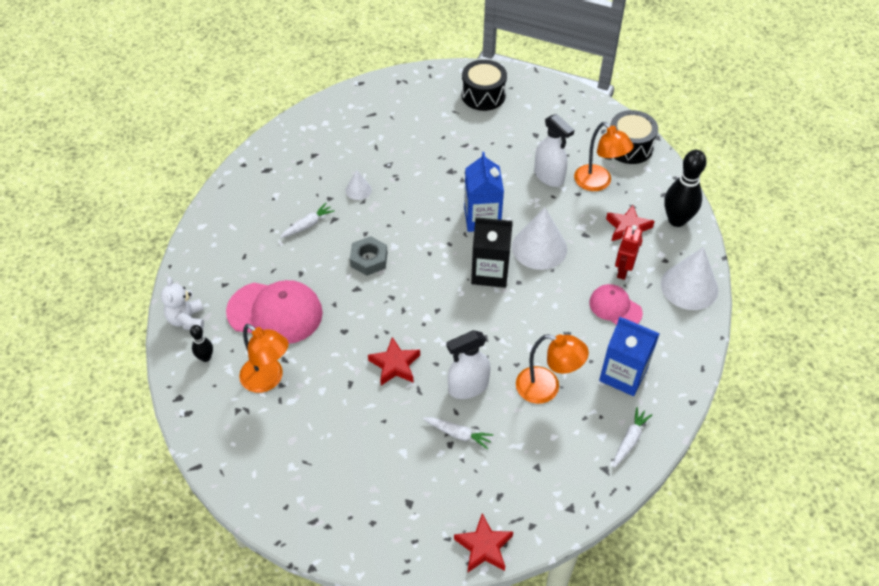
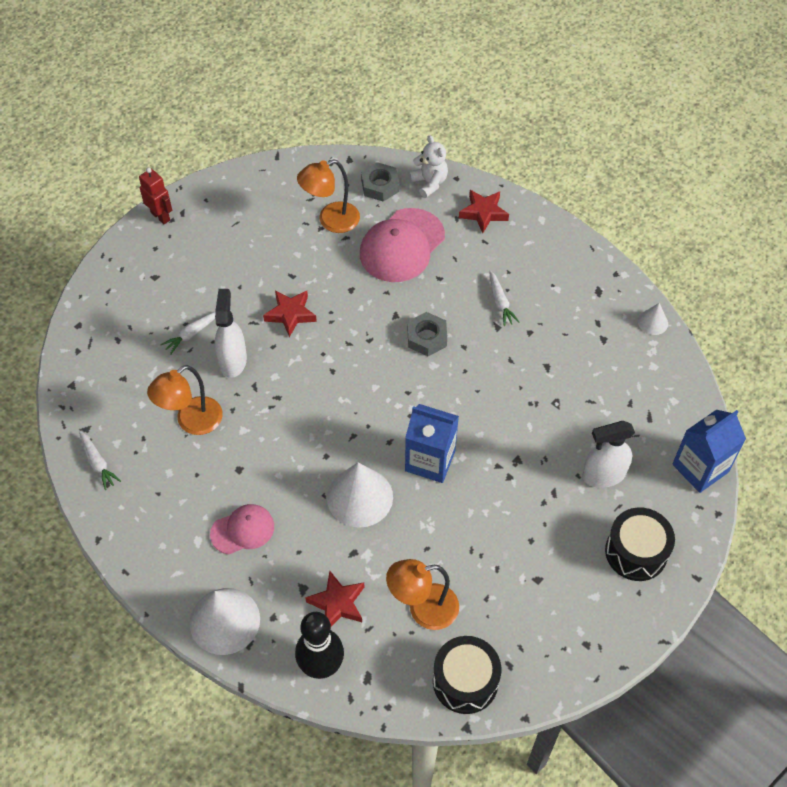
camera: 115 degrees right, 5 degrees up
(187, 320) = (429, 183): white teddy bear -> white teddy bear turned 45 degrees clockwise
(205, 357) = (380, 186): black bowling pin -> grey nut
(358, 190) = (529, 361): white cone -> white cone (652, 322)
(484, 547) = (84, 311): red star -> red star (483, 213)
(490, 272) = (352, 435): black carton -> none
(549, 176) = (459, 559): white spray bottle -> white spray bottle (603, 475)
(622, 271) = (283, 564): red robot -> red robot (160, 216)
(623, 374) = (164, 494): blue carton -> blue carton (700, 468)

